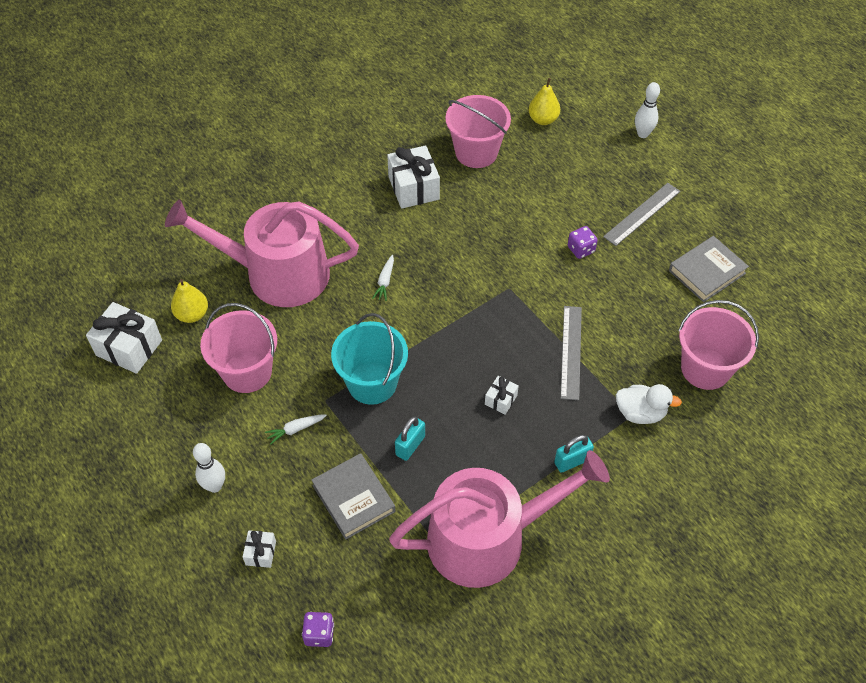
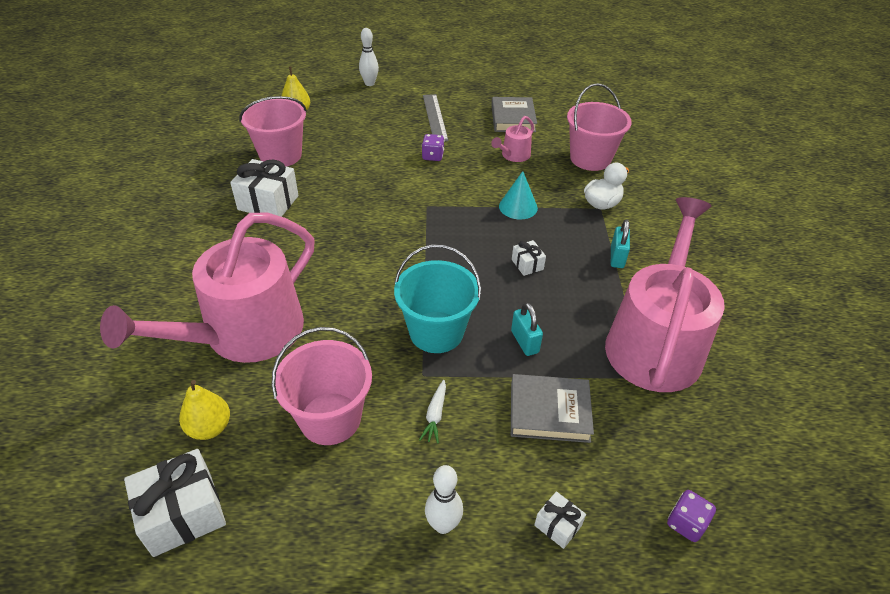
camera: 55 degrees left, 10 degrees down
(385, 281) = (340, 268): white carrot -> none
(571, 352) = (518, 207): grey ruler -> turquoise cone
(645, 306) = (513, 155): none -> pink watering can

